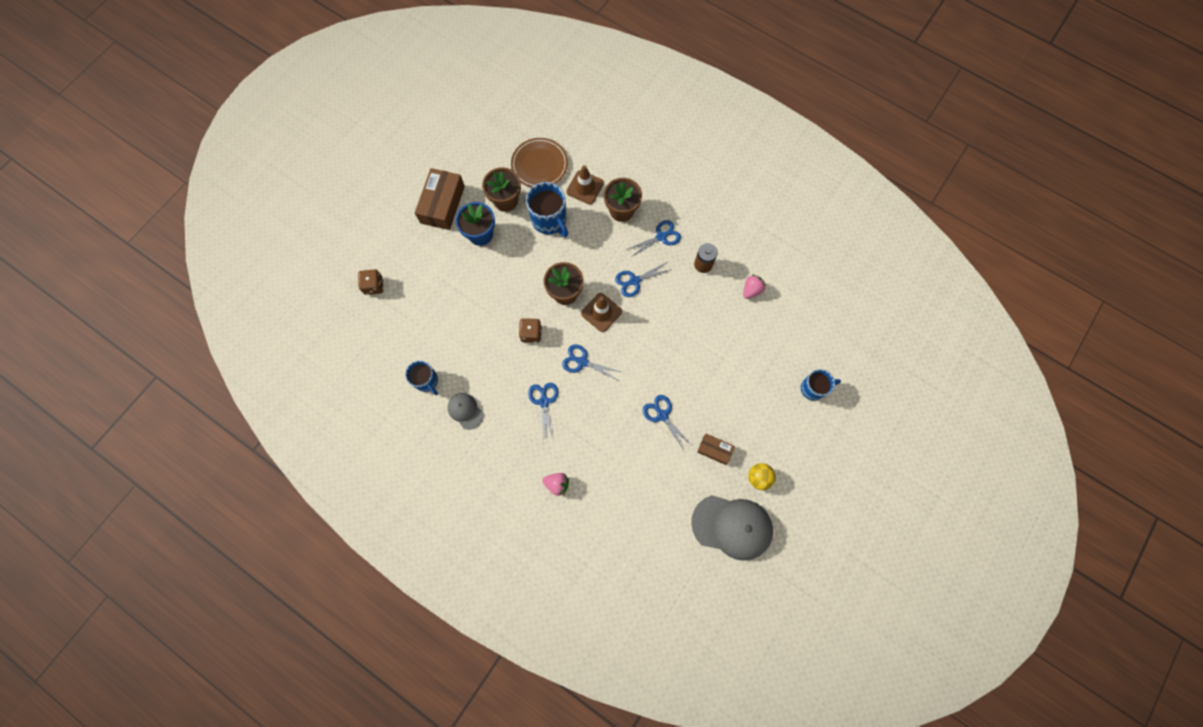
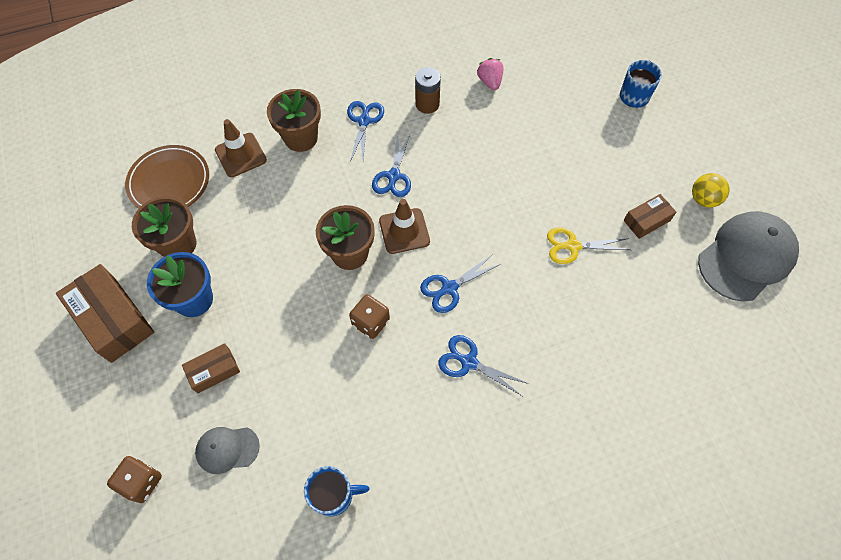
camera: 55 degrees left, 10 degrees down
(449, 275) = (214, 371): none -> brown box
(465, 411) = (413, 468): grey cap -> grey cap (227, 449)
(549, 220) = (246, 214): blue mug -> none
(557, 484) = (586, 413): pink strawberry -> none
(662, 415) = (572, 246): blue scissors -> yellow scissors

